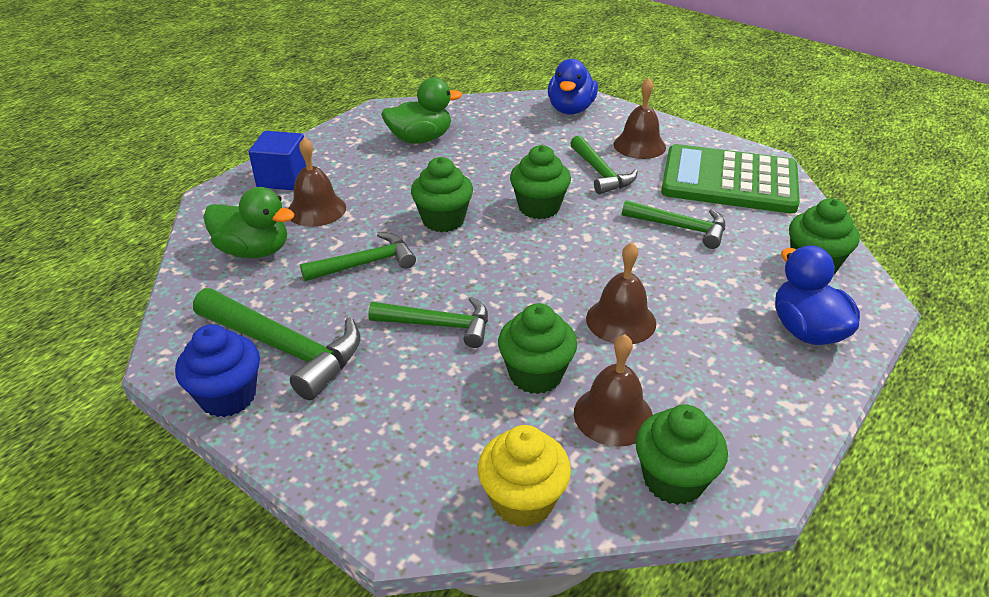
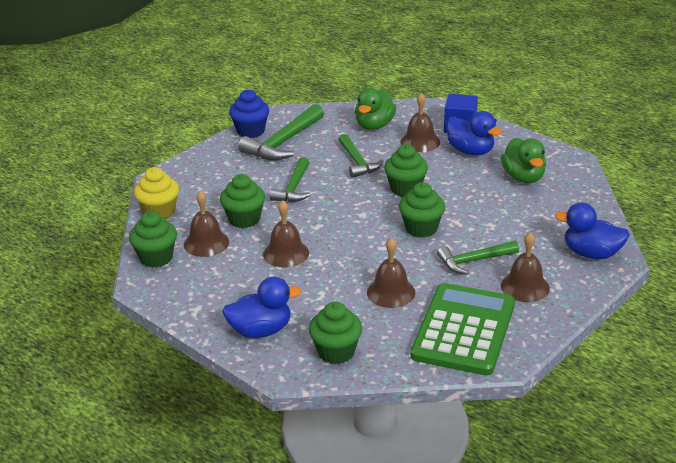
camera: 95 degrees right, 5 degrees down
(351, 171) = (470, 151): none -> blue duck
(680, 228) = (391, 292): green hammer -> brown bell

